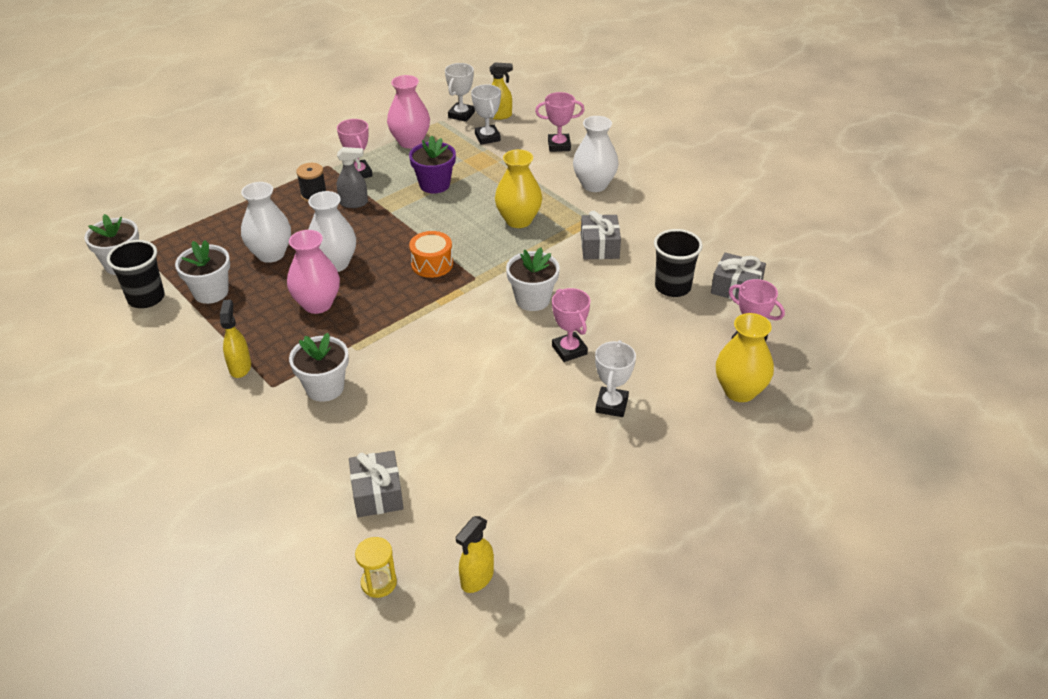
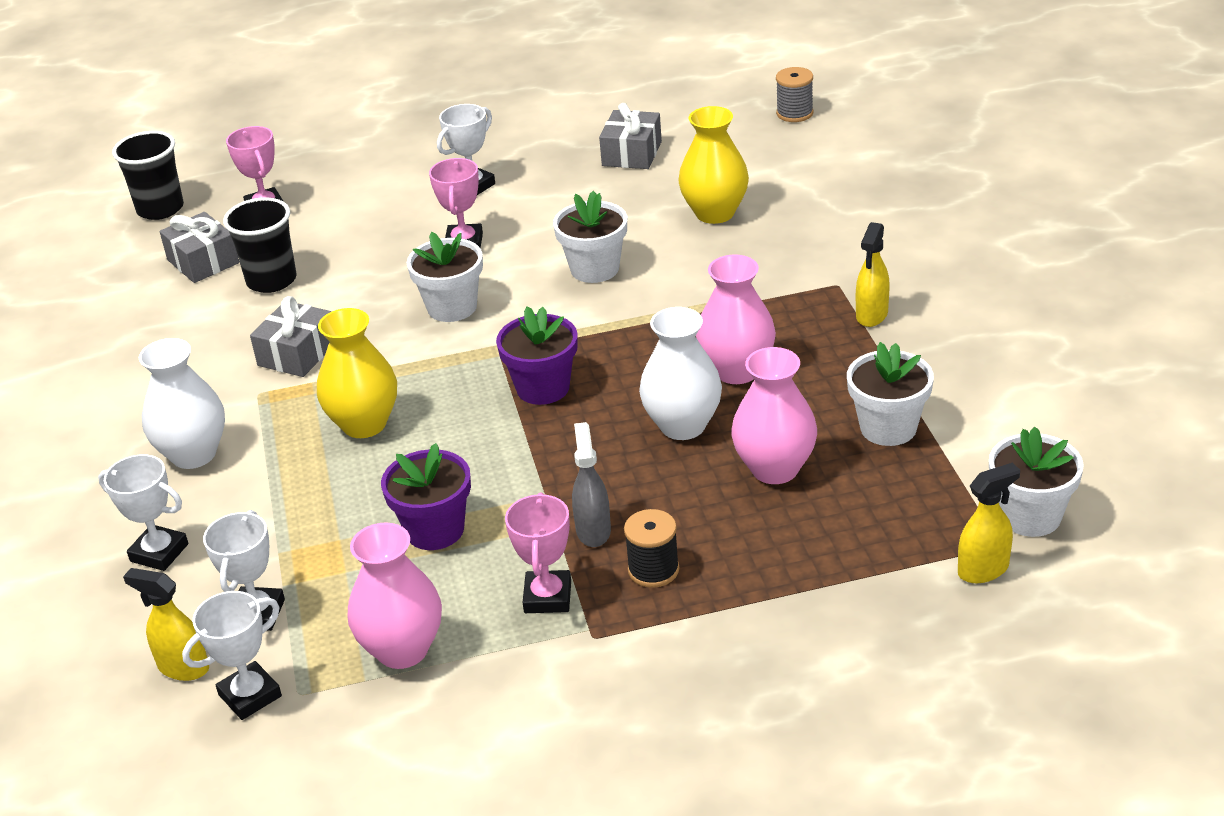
camera: 150 degrees left, 5 degrees down
(146, 298) = (992, 444): black cup -> black cup (160, 209)
(271, 254) = (775, 469): white vase -> pink vase
(325, 388) = (773, 269): white flower pot -> white flower pot (594, 269)
(354, 203) = (593, 530): grey spray bottle -> grey spray bottle turned 60 degrees clockwise
(377, 493) = (763, 168): grey gift -> grey gift (632, 154)
(379, 583) = (794, 113): yellow hourglass -> grey spool
(432, 264) = (543, 388): orange drum -> purple flower pot
(477, 579) = (707, 100): yellow spray bottle -> yellow spray bottle (983, 570)
(559, 145) = (159, 552): pink trophy -> white trophy
(740, 391) = (334, 170): yellow vase -> yellow vase (715, 213)

